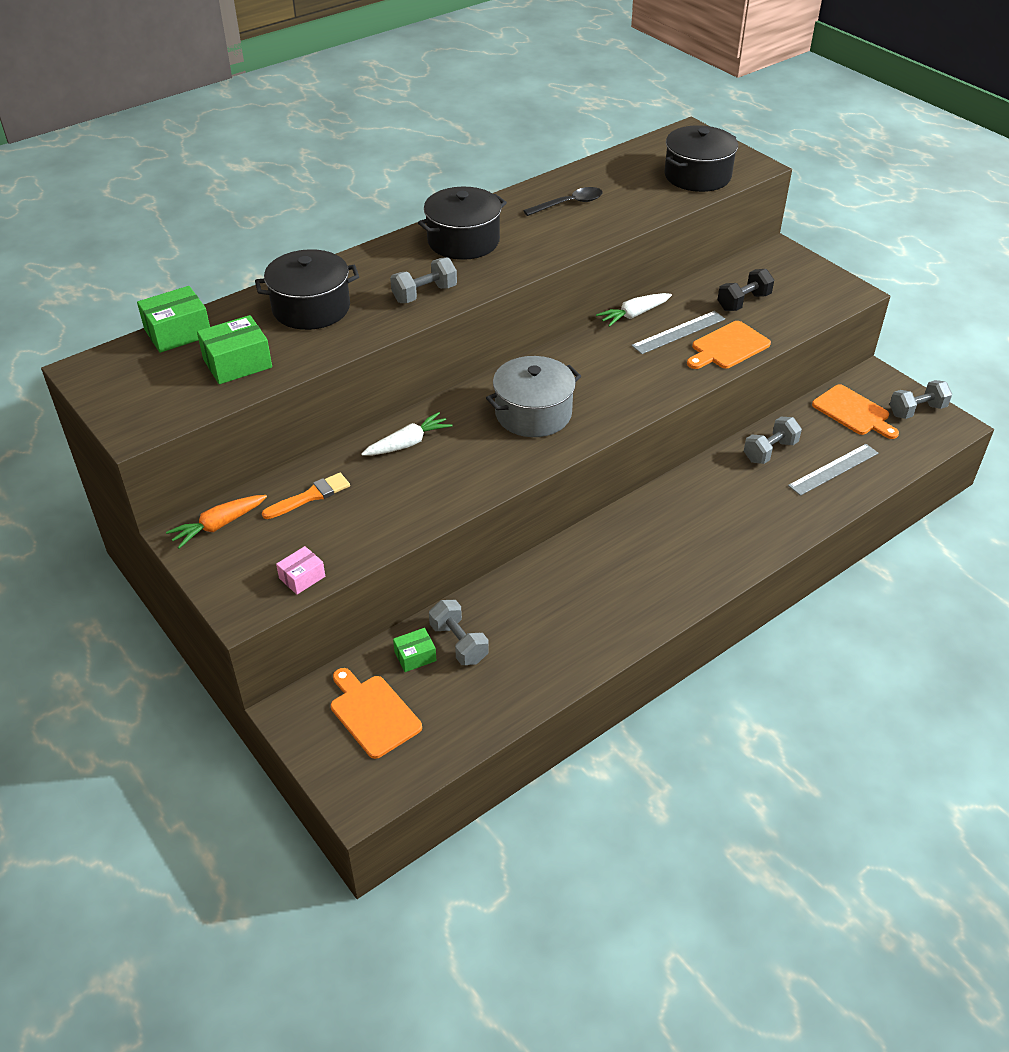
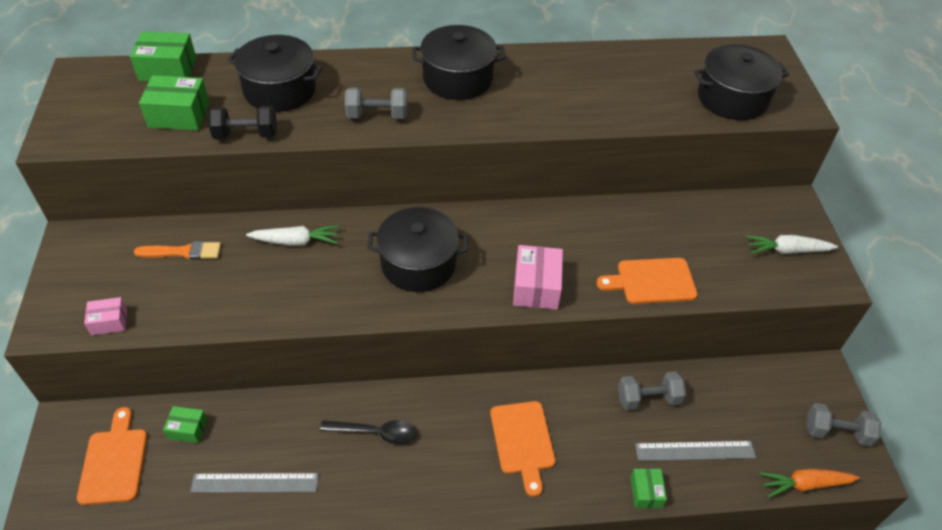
camera: 30 degrees right, 5 degrees up
(218, 525) = (100, 243): orange carrot -> orange carrot (805, 484)
(459, 643) = (228, 437): grey dumbbell -> none
(533, 413) = (418, 263): grey pot -> black pot
(569, 204) = (583, 79): black spoon -> black spoon (376, 433)
(634, 315) = (593, 208): white carrot -> white carrot (787, 250)
(645, 388) = (536, 287): none -> pink box
(678, 332) = (618, 244): grey ruler -> grey ruler (255, 483)
(743, 302) = (709, 241): black dumbbell -> black dumbbell (246, 135)
(824, 513) = (646, 492): none -> green box
(853, 412) = (767, 400): orange cutting board -> orange cutting board (522, 441)

